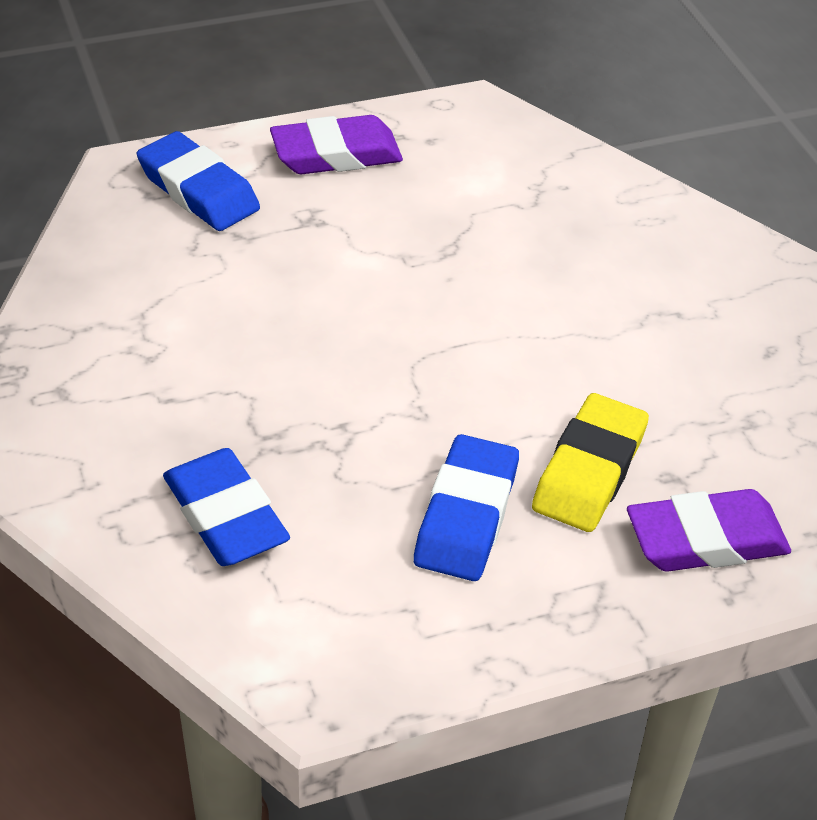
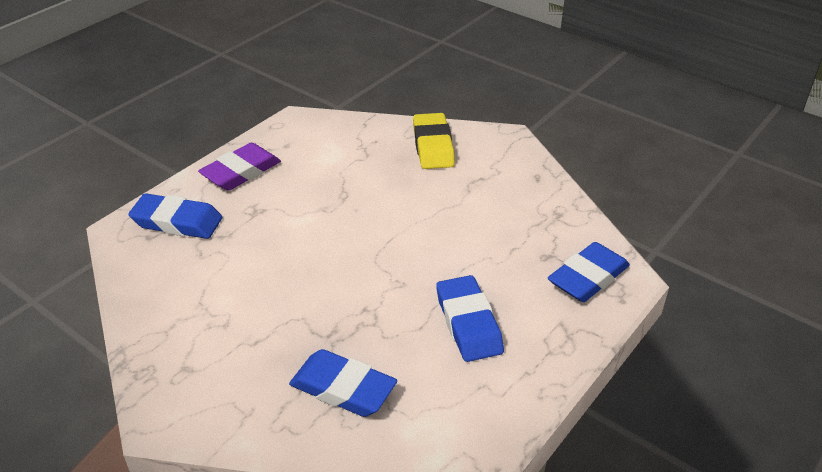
camera: 30 degrees left, 5 degrees down
(589, 470) = (507, 271): yellow eraser -> yellow eraser (433, 146)
(706, 539) = (588, 277): purple eraser -> blue eraser

